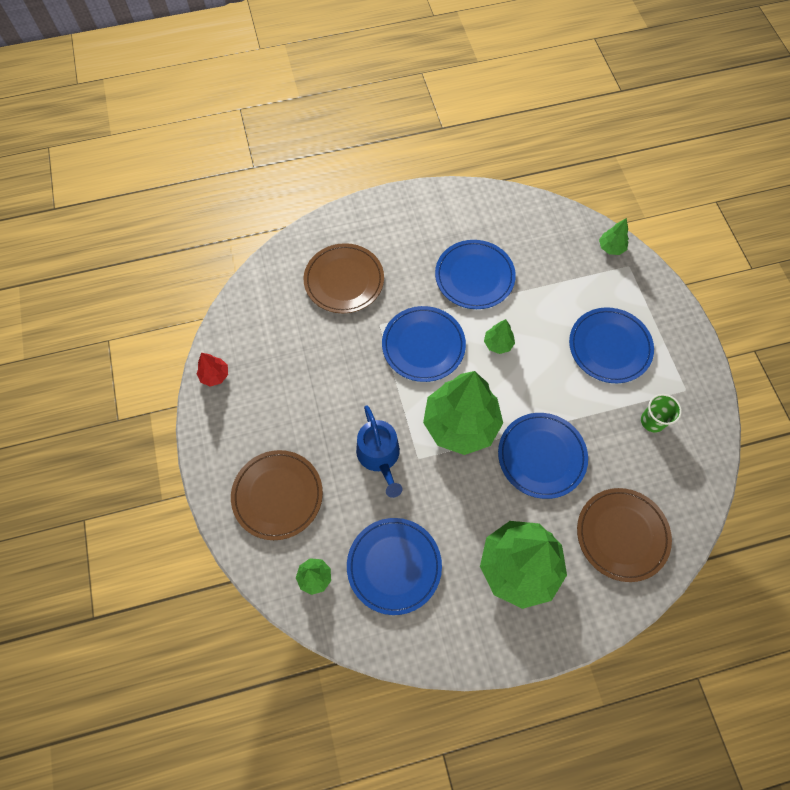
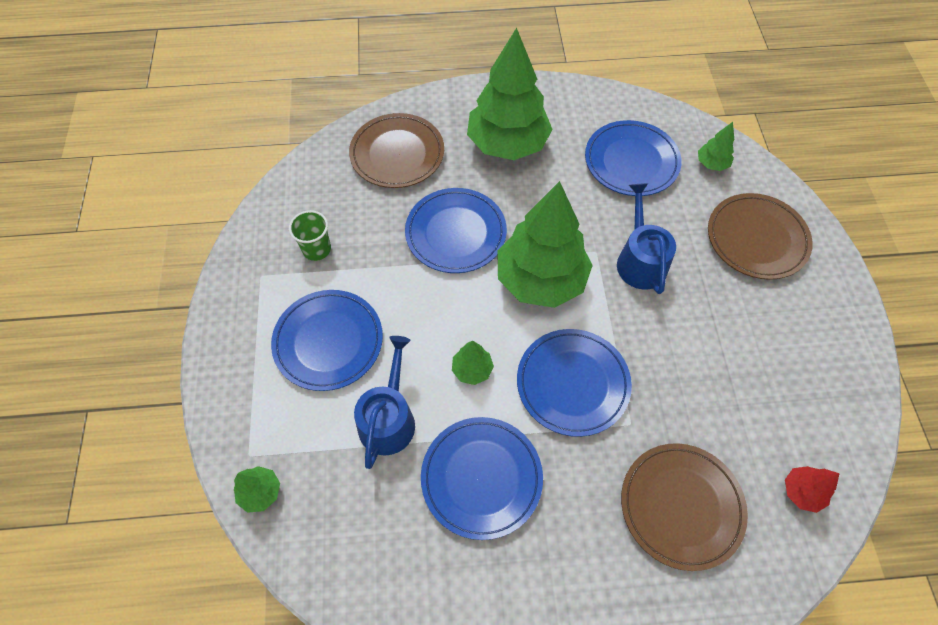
camera: 170 degrees left, 5 degrees down
(215, 375) = (856, 388): red tree -> red tree (801, 492)
(546, 302) = (388, 418): none -> blue watering can

